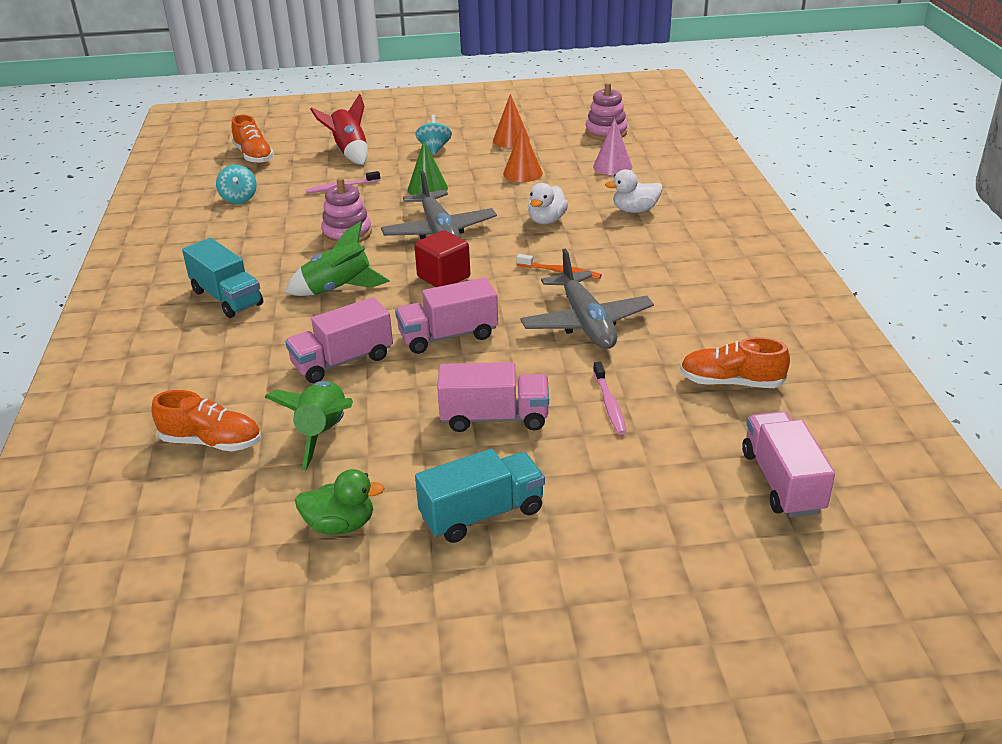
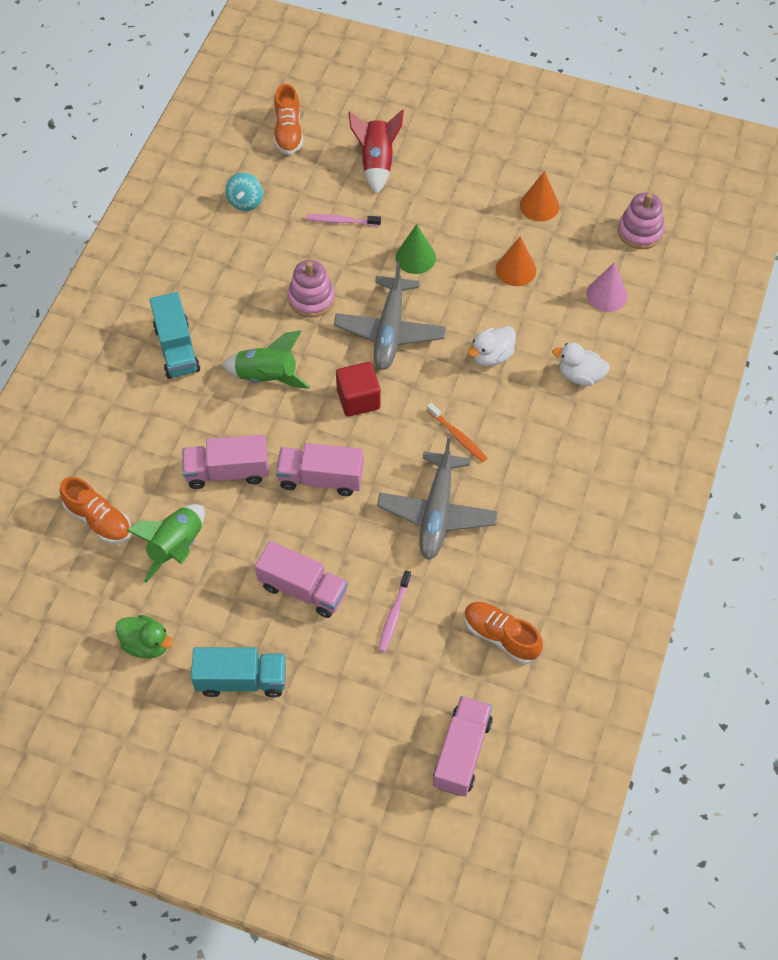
camera: 25 degrees right, 25 degrees up
(434, 148) = (458, 190): turquoise spinning top -> none

